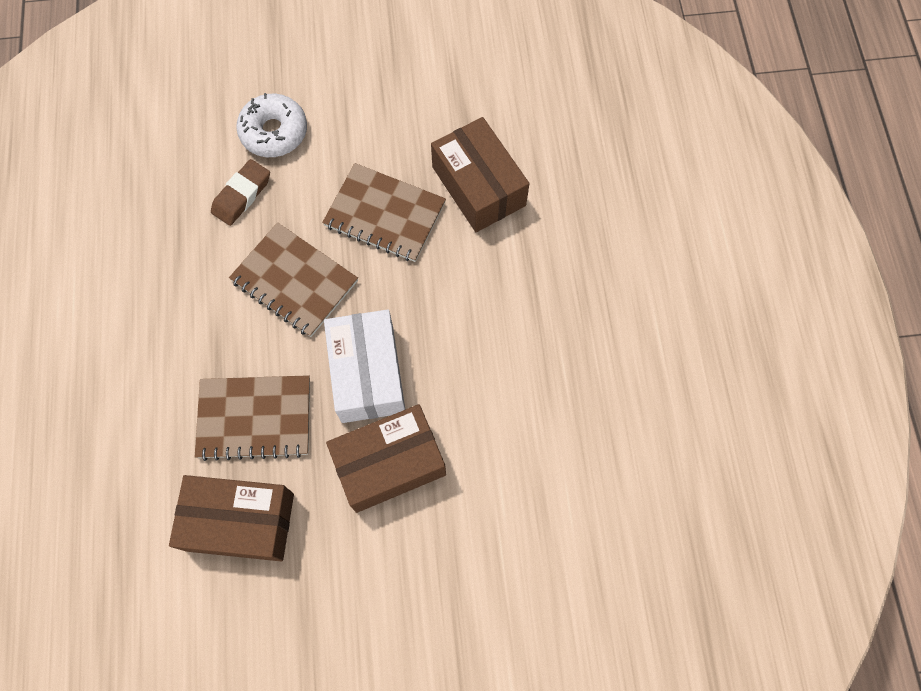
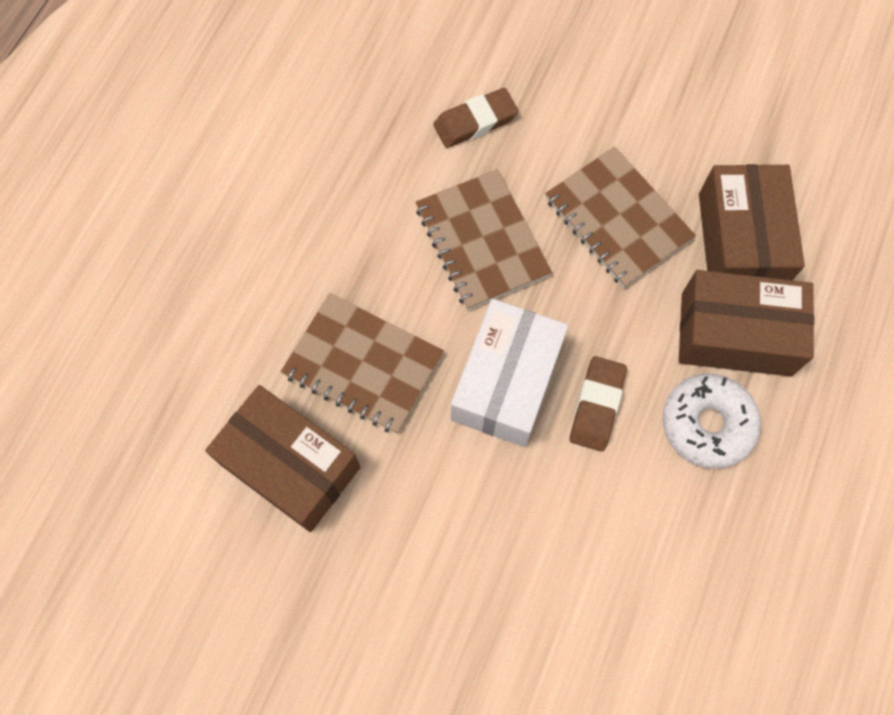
camera: 30 degrees right, 0 degrees up
(274, 132) = (545, 71): white donut -> white donut (707, 424)
(389, 463) = (478, 492): brown box -> brown box (735, 334)
(440, 355) = (597, 405): none -> brown eraser

